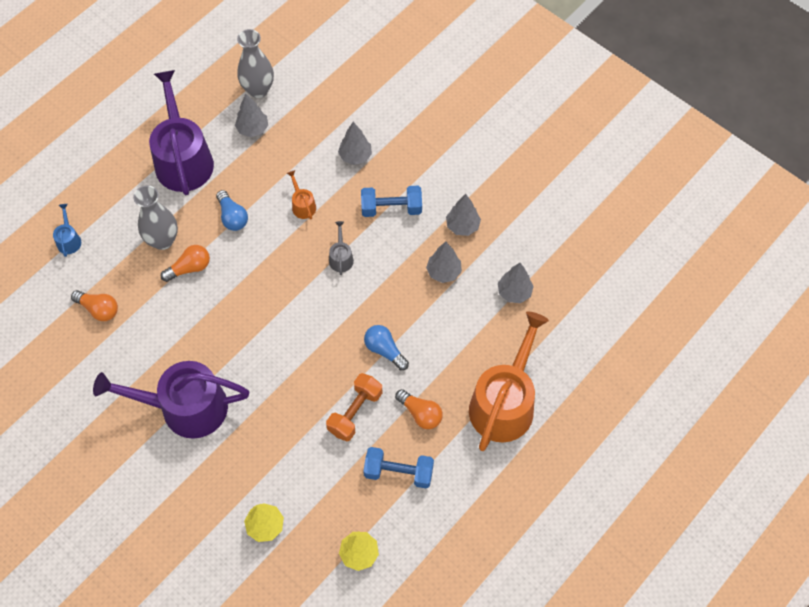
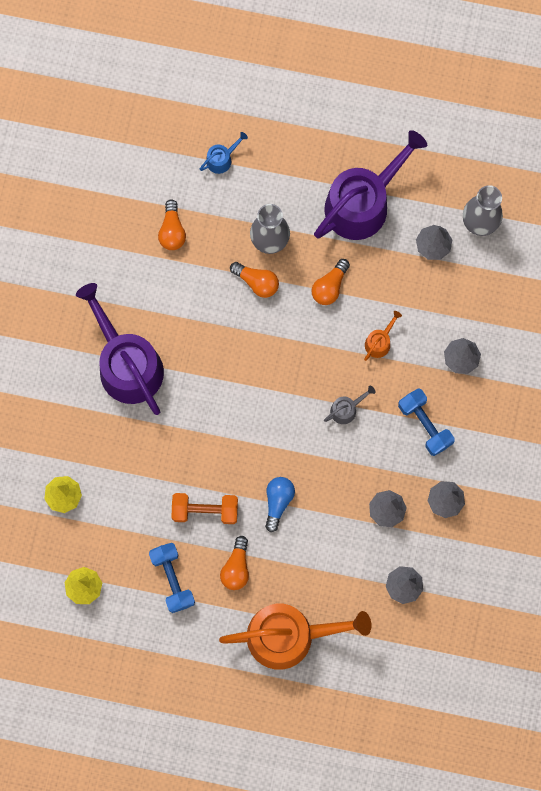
camera: 60 degrees right, 15 degrees up
(232, 217) = (330, 286): blue light bulb -> orange light bulb

